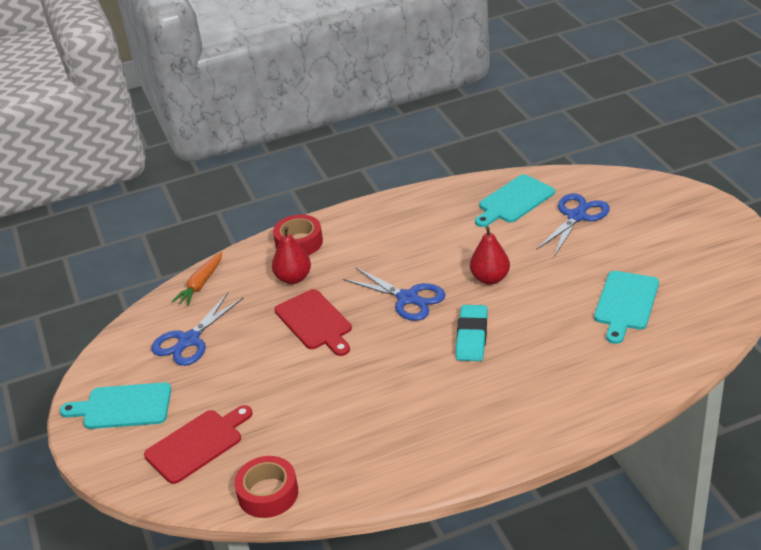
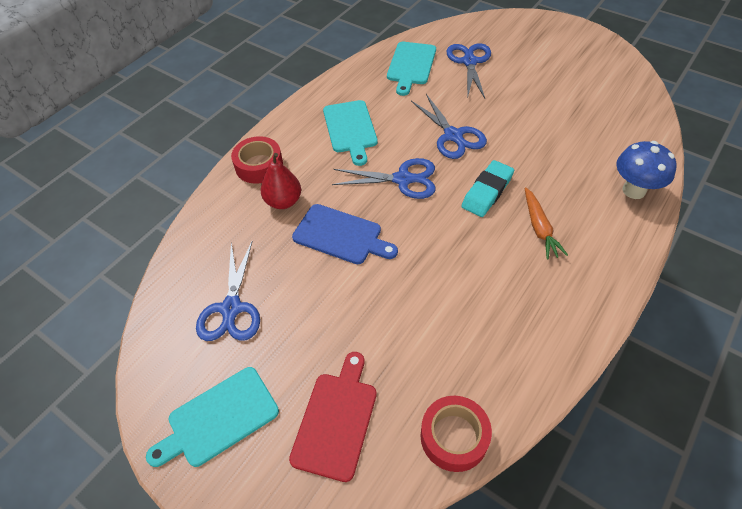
camera: 35 degrees left, 15 degrees up
(201, 284) = (194, 244): orange carrot -> orange carrot (539, 228)
(315, 322) = (341, 235): red cutting board -> blue cutting board
(472, 337) = (487, 192): turquoise eraser -> turquoise eraser turned 60 degrees clockwise
(490, 278) = (453, 136): red pear -> blue scissors
(614, 390) = (633, 190): none -> blue mushroom
(625, 303) = (571, 117): turquoise cutting board -> turquoise cutting board (350, 129)

